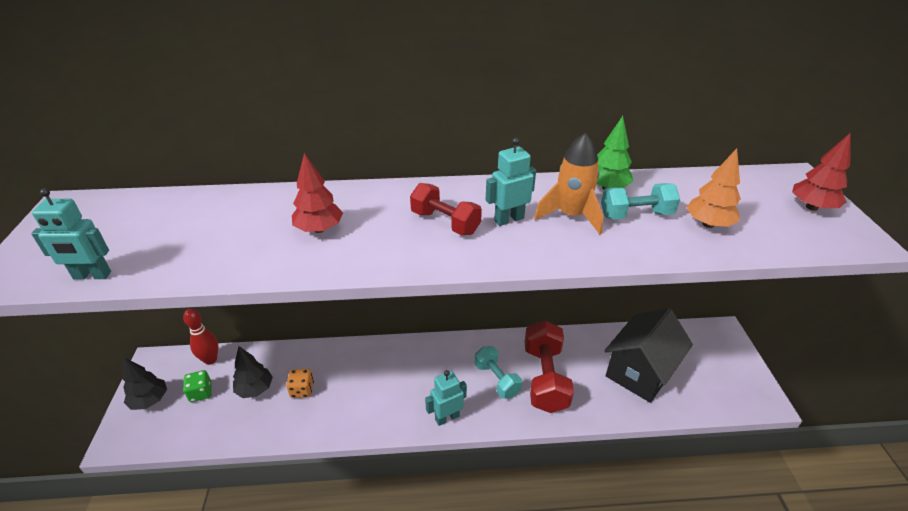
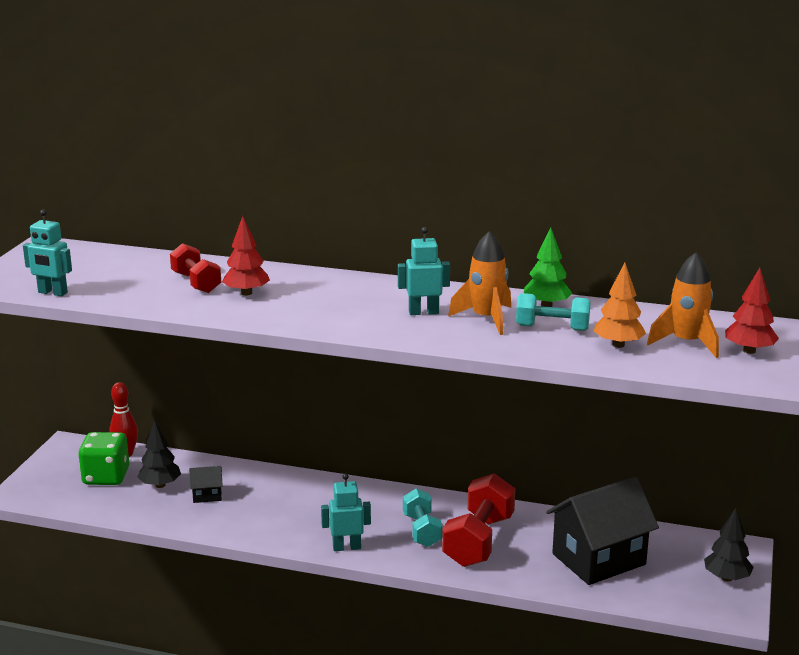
camera: 20 degrees right, 15 degrees down
(150, 400) = (55, 472): black tree -> black tree (726, 578)
(201, 393) = (106, 477): green dice -> green dice, size x1.73
(302, 390) = (207, 495): orange dice -> black house
(445, 222) = (362, 305): red dumbbell -> red dumbbell (196, 283)
(757, 209) = (686, 343): none -> orange rocket

